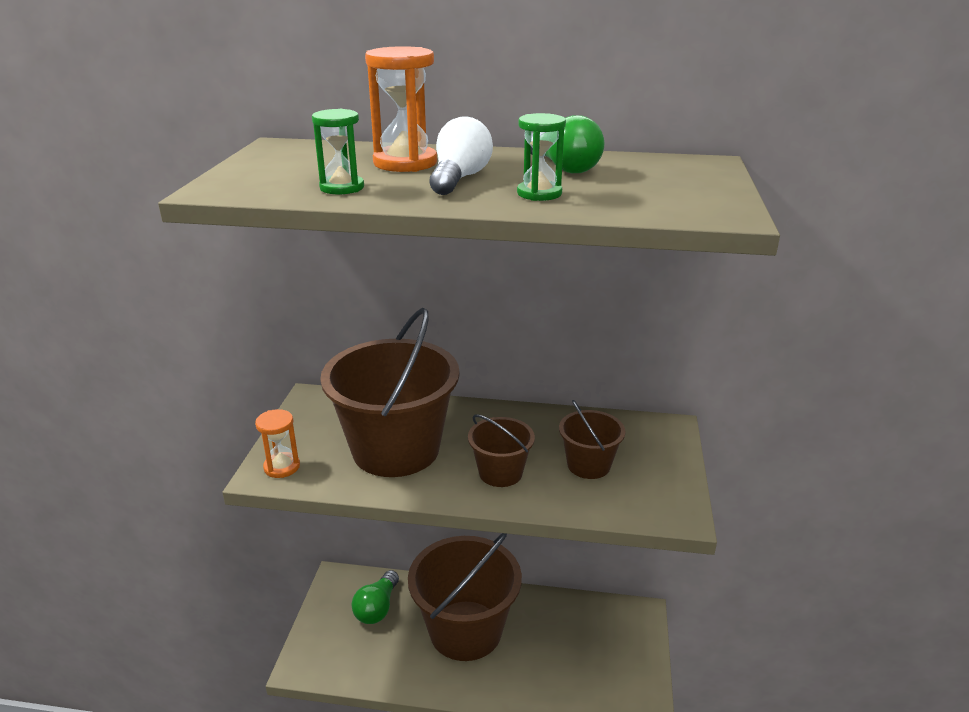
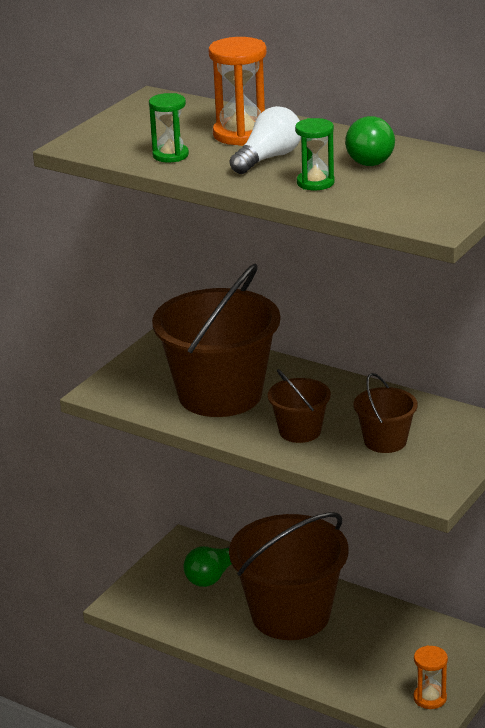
camera: 25 degrees right, 0 degrees up
(282, 467) = (115, 389): orange hourglass -> orange hourglass (430, 698)

